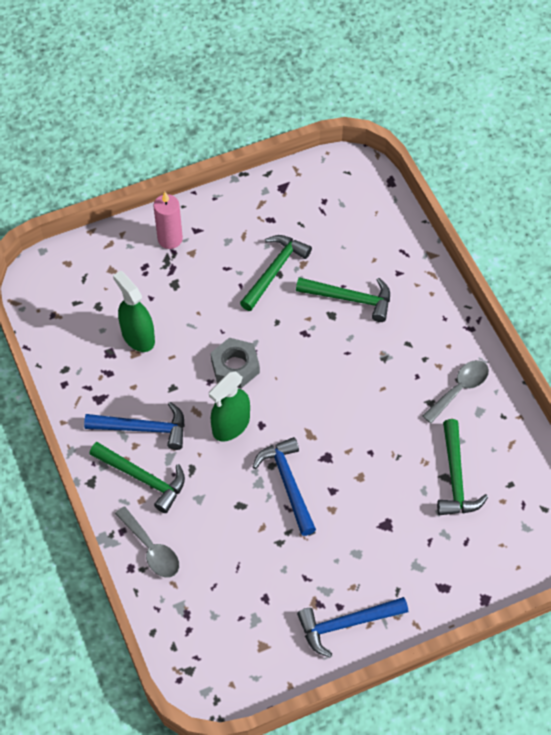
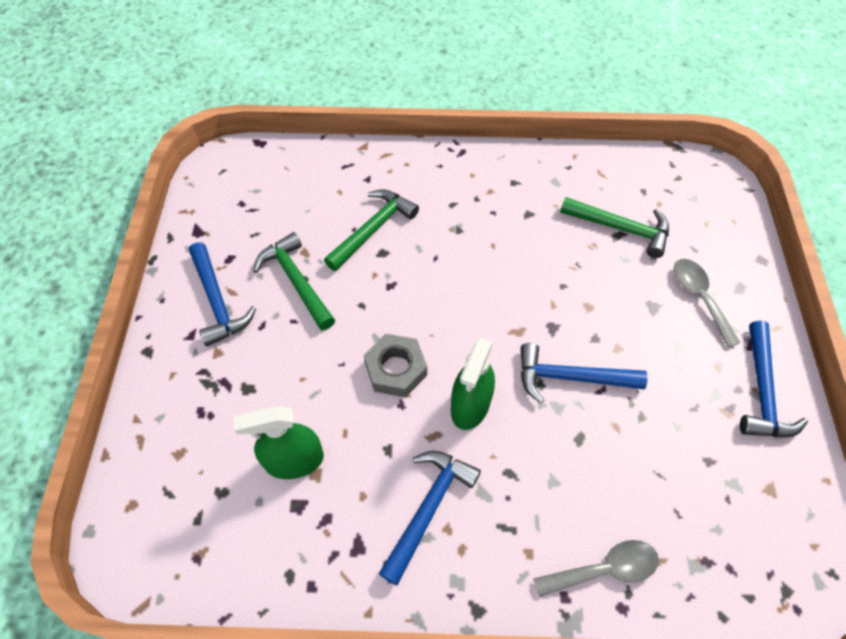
camera: 65 degrees left, 0 degrees up
(143, 478) = (499, 538): green hammer -> none
(170, 239) = (182, 368): pink candle -> none
(231, 231) = (217, 301): none -> blue hammer
(231, 425) = (470, 405): green spray bottle -> green spray bottle turned 45 degrees clockwise
(459, 389) = (524, 186): grey spoon -> grey spoon (699, 297)

